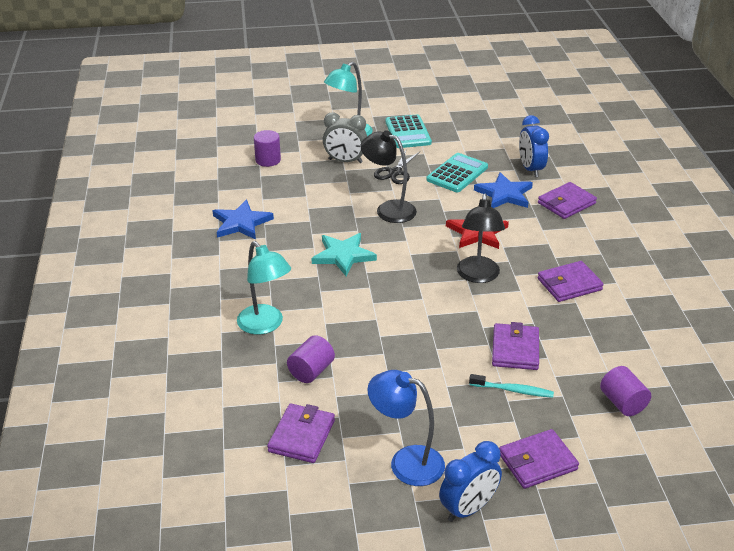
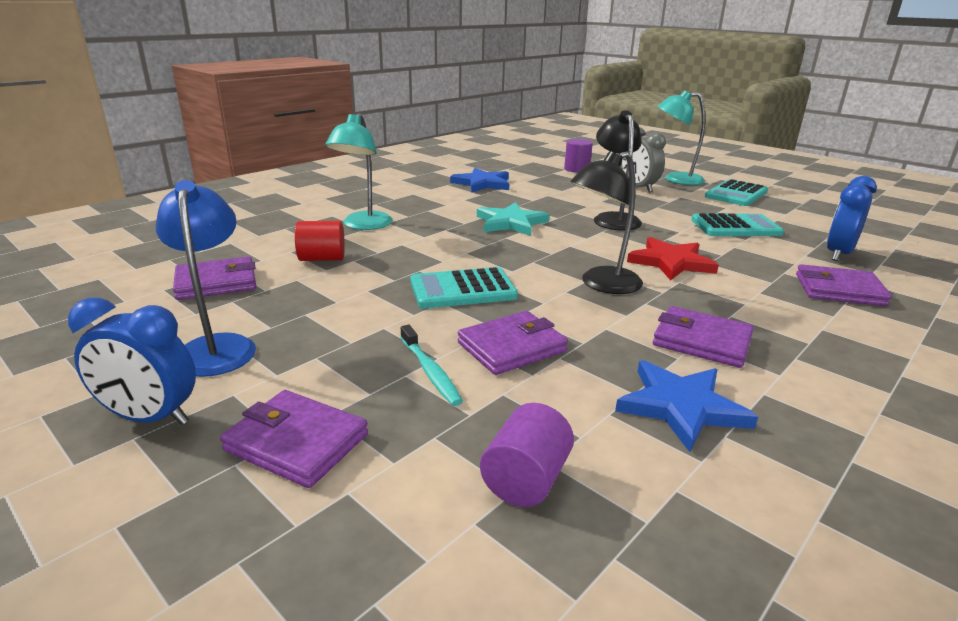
camera: 50 degrees right, 10 degrees down
(311, 371) = (322, 259): purple cylinder -> red cylinder
(395, 172) = (670, 206): black scissors -> none
(428, 332) = (462, 289): none -> turquoise calculator
(504, 194) = (764, 255): blue star -> blue star (681, 407)

